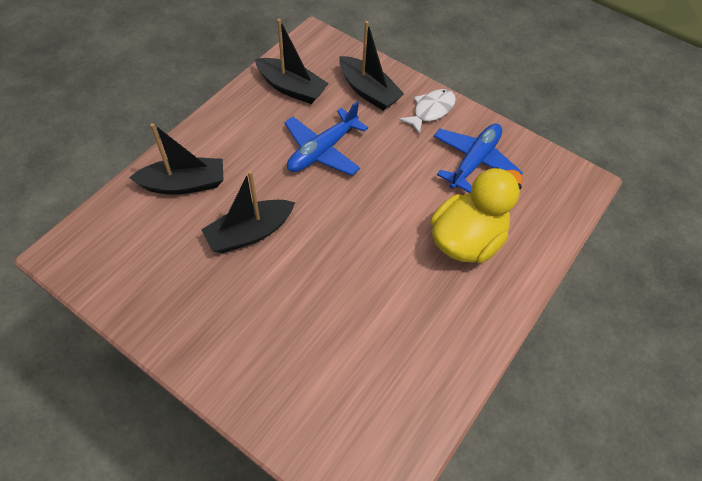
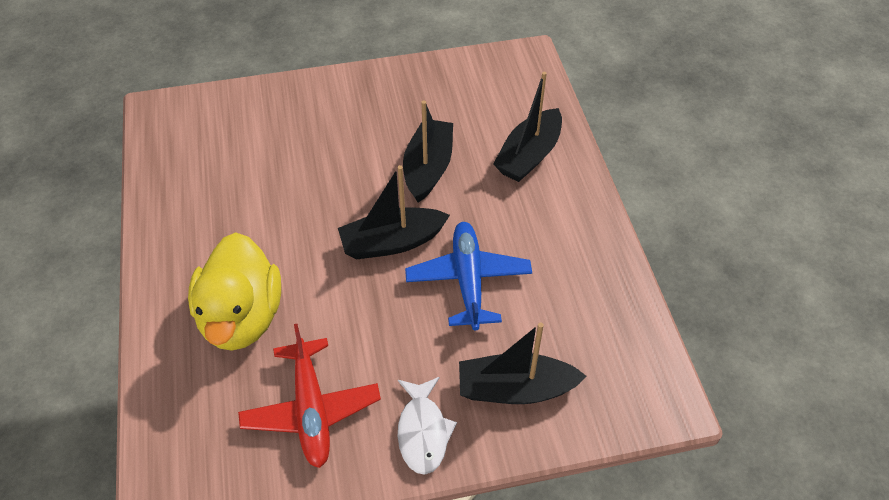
camera: 135 degrees right, 5 degrees down
(291, 88) = (588, 315): black boat -> black boat (392, 242)
(474, 161) = (311, 410): blue plane -> red plane

